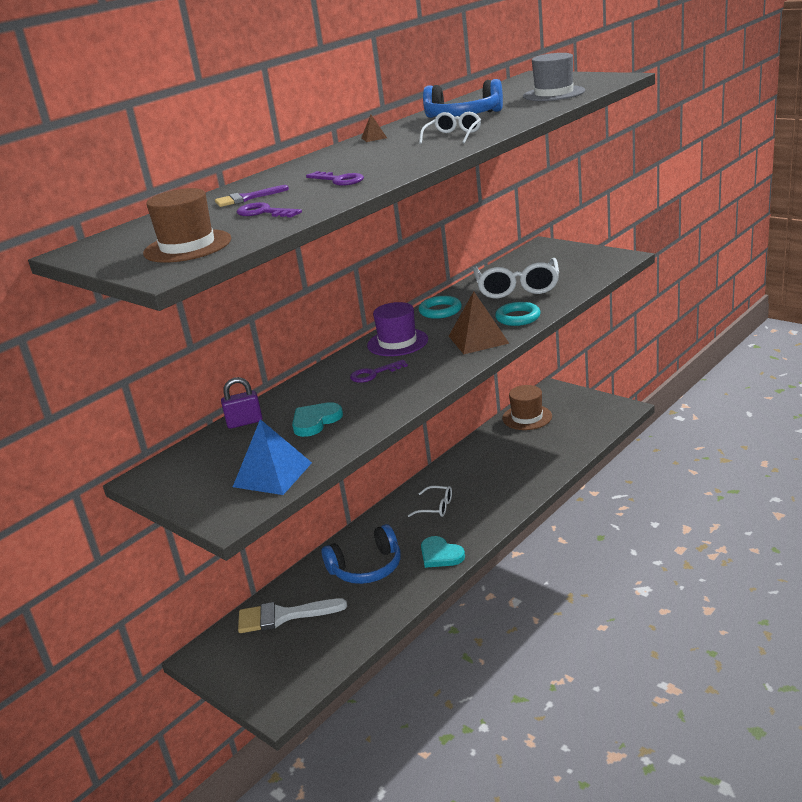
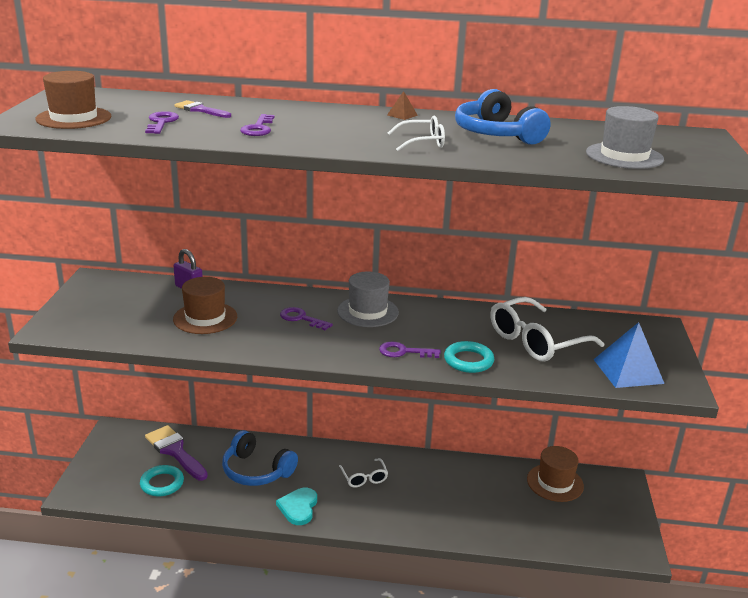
camera: 50 degrees right, 0 degrees up
(272, 474) = (115, 327): blue pyramid -> blue pyramid (628, 371)
(283, 616) = (175, 451): white brush -> purple brush
(315, 421) = (205, 318): turquoise heart -> brown hat
(397, 342) = (367, 312): purple hat -> grey hat
(440, 311) = (448, 313): turquoise ring -> turquoise ring (162, 483)
(478, 339) = (404, 352): brown pyramid -> purple key

